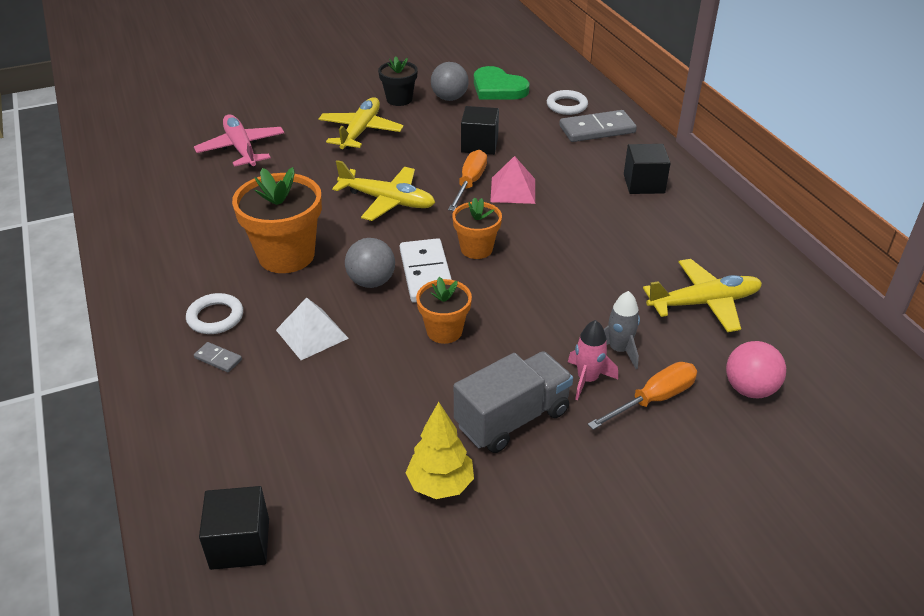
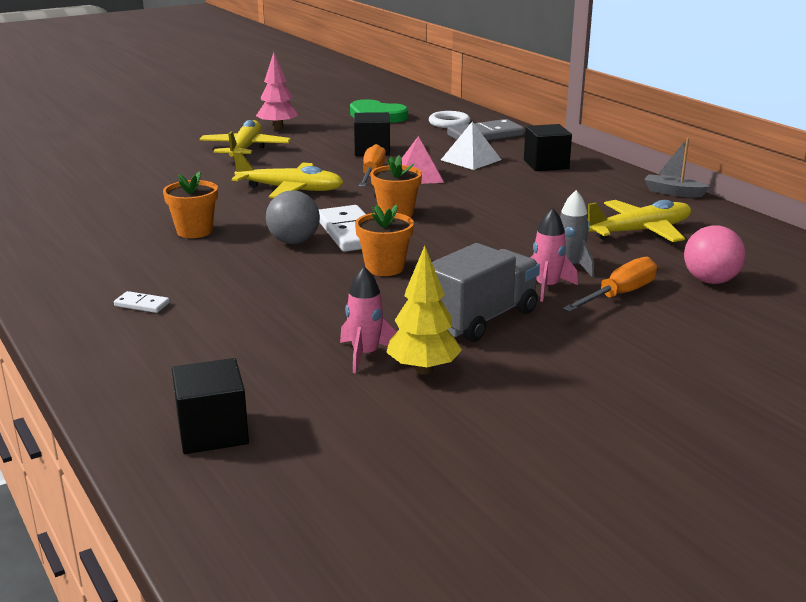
camera: 10 degrees left, 15 degrees down
(215, 317) = (129, 277): white ring -> none
(218, 359) = (142, 304): grey domino -> white domino
(241, 149) = (120, 167): pink plane -> none
(286, 255) = (194, 231): orange flower pot -> orange flower pot, size x0.58
(312, 334) = (242, 280): white pyramid -> white pyramid (471, 159)
(395, 456) = (365, 355): none -> pink rocket
(399, 99) = (278, 128): black flower pot -> pink tree
(449, 98) = (329, 125): grey ball -> none
(758, 243) = (673, 192): none -> grey boat

